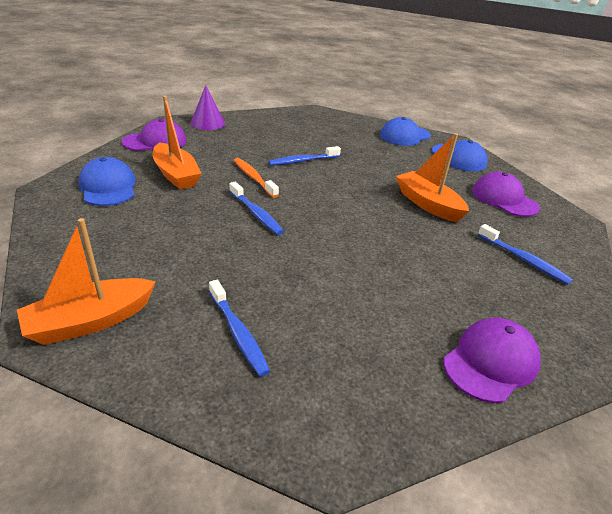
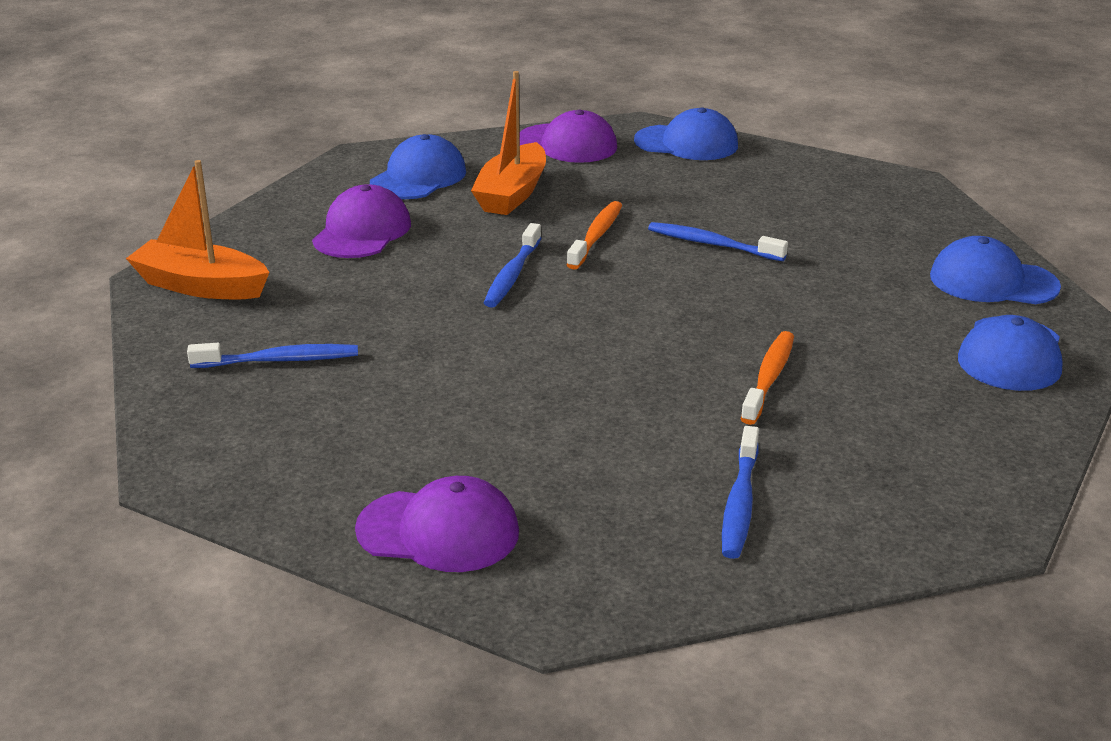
camera: 55 degrees right, 5 degrees down
(207, 123) = (686, 143): purple cone -> blue cap
(238, 333) = (280, 360): blue toothbrush -> blue toothbrush turned 120 degrees counterclockwise
(428, 204) = (769, 378): orange boat -> orange toothbrush
(504, 199) = (928, 439): purple cap -> purple cap (362, 231)

